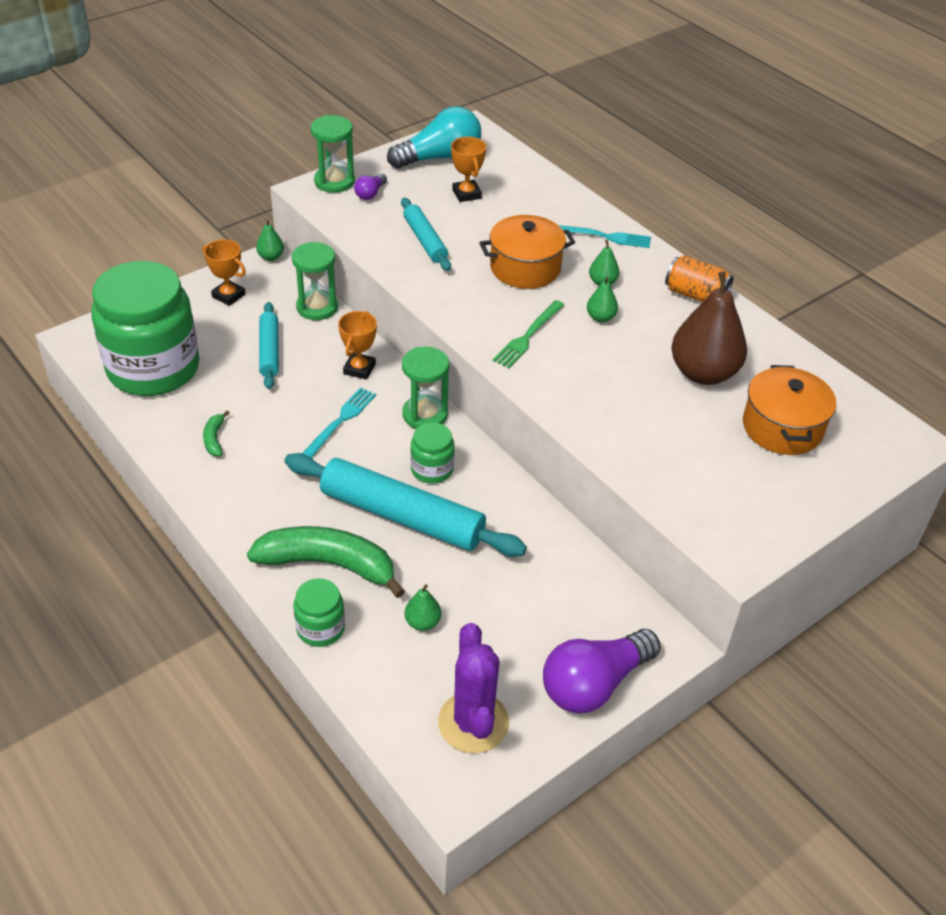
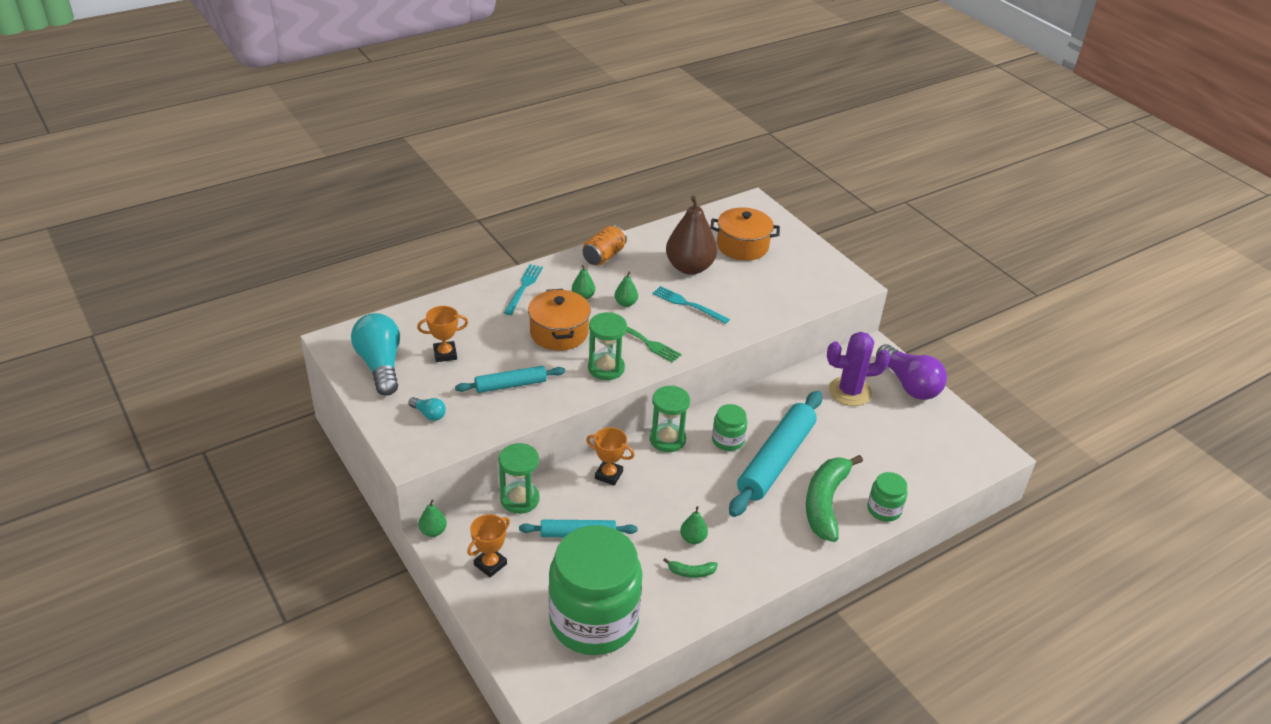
camera: 85 degrees left, 5 degrees down
(334, 181) = (401, 437): green hourglass -> green hourglass (606, 368)
(340, 422) = (673, 490): turquoise fork -> turquoise fork (688, 304)
(370, 194) = (429, 414): purple light bulb -> turquoise light bulb
(422, 622) = (872, 457): green pear -> green pear (693, 538)
(473, 722) = (946, 440): purple cactus -> purple cactus (850, 391)

